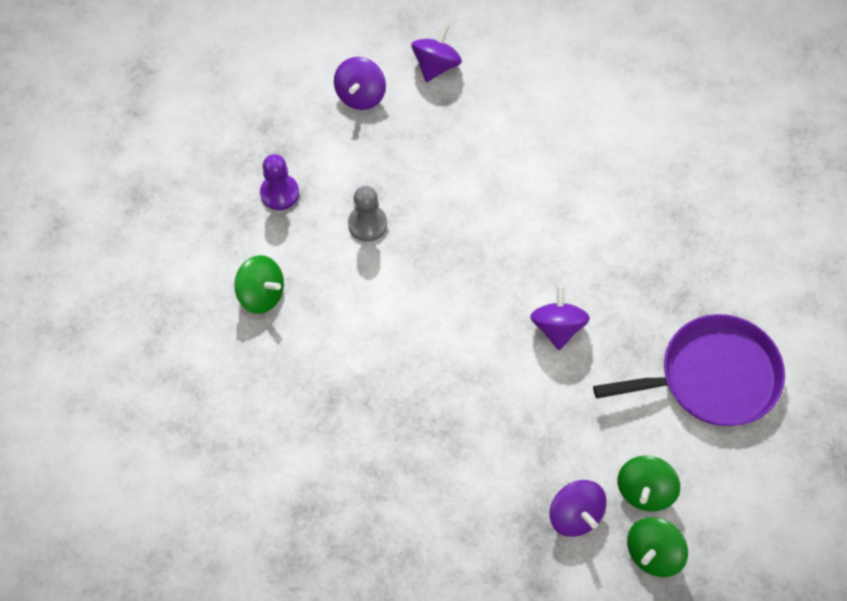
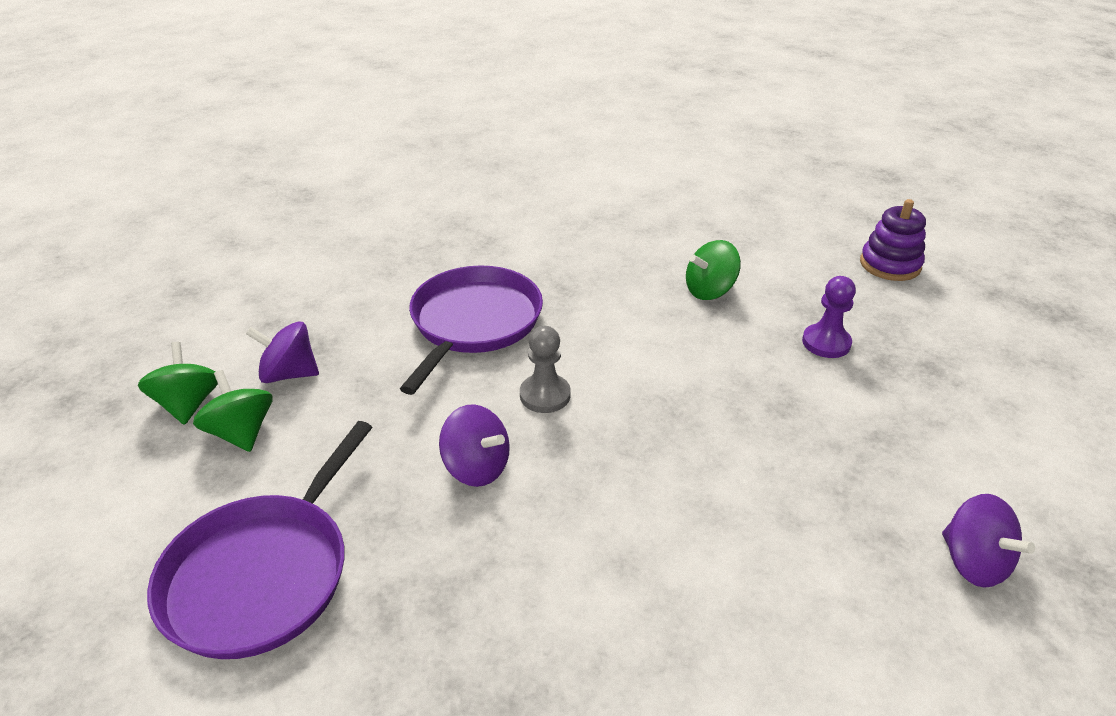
camera: 125 degrees right, 25 degrees down
(134, 188) = (890, 265): none -> purple stacking toy
(360, 95) = (946, 460): purple spinning top -> none
(367, 224) = (740, 385): grey pawn -> grey pawn (545, 395)
(425, 434) = (473, 323): none -> purple pan

